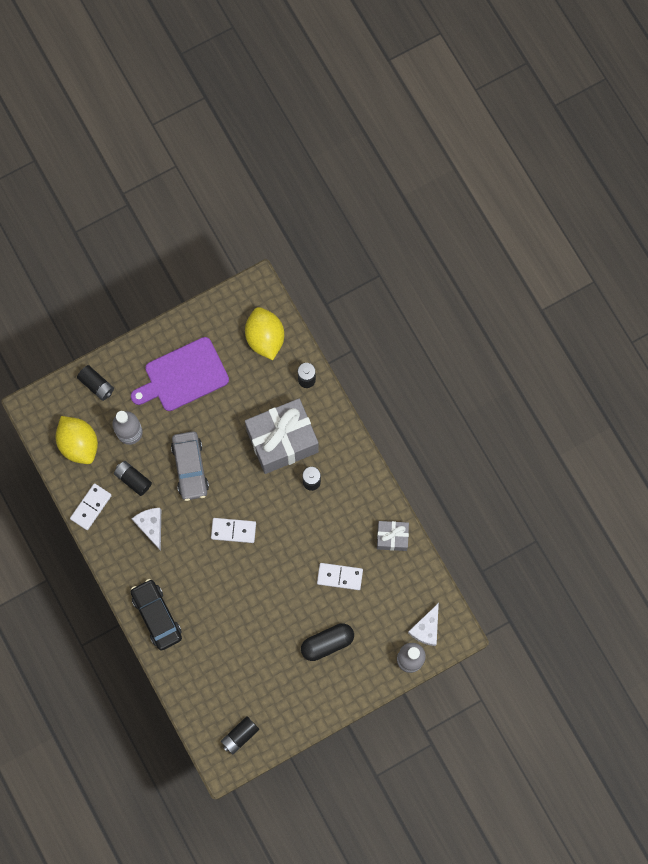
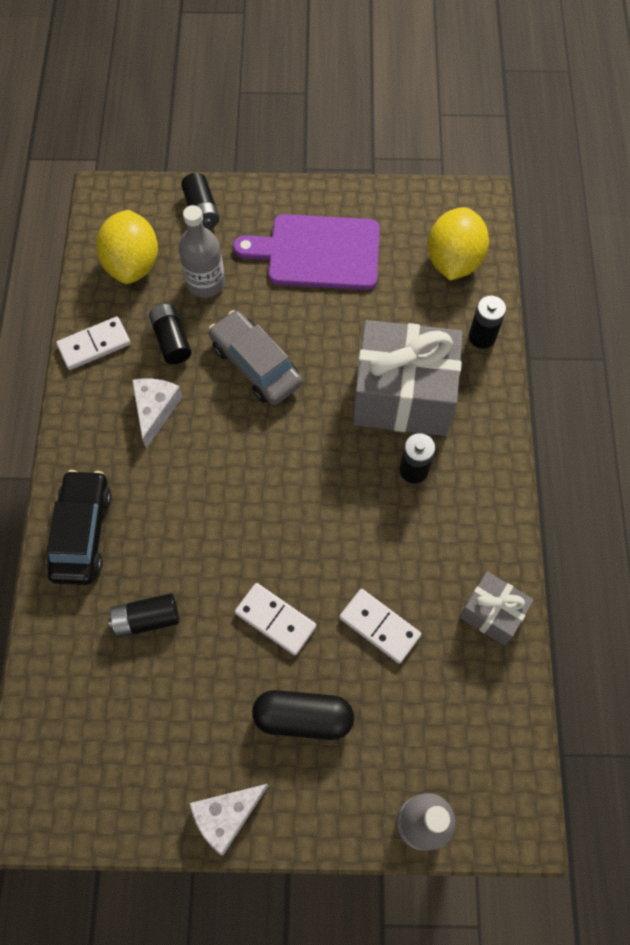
camera: 30 degrees right, 10 degrees down
(190, 467) = (256, 365): grey car -> grey car turned 120 degrees clockwise
(233, 531) = (263, 476): white domino -> white domino (275, 620)
(240, 735) = (82, 785): black battery -> black battery (146, 619)
(426, 628) = (473, 787): white cheese -> white cheese (226, 816)

